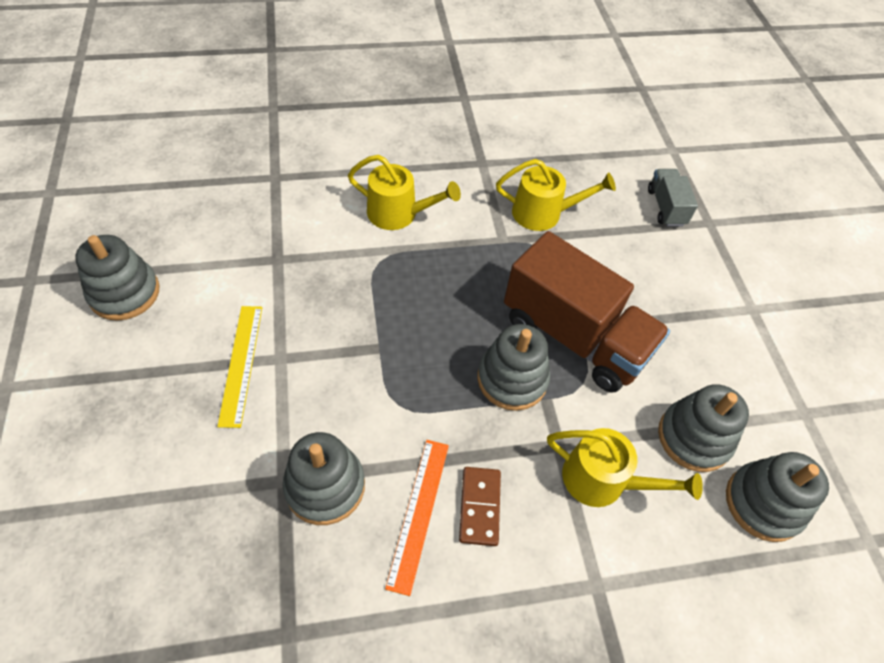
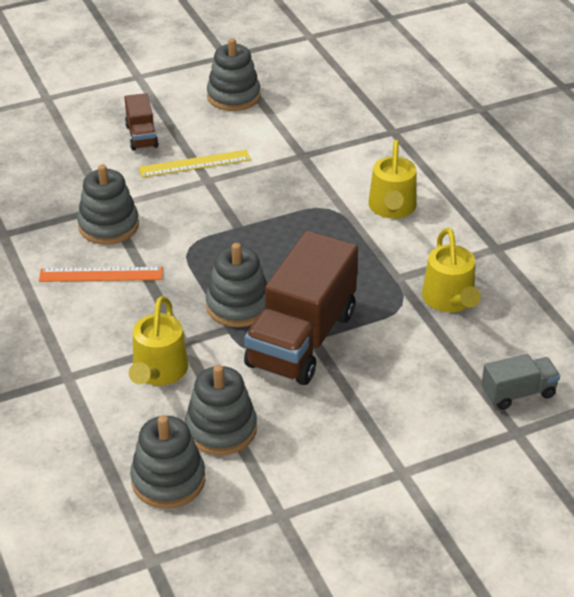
camera: 80 degrees right, 15 degrees down
(150, 410) = (141, 136): none -> brown truck
(480, 507) = (114, 305): brown domino -> none

